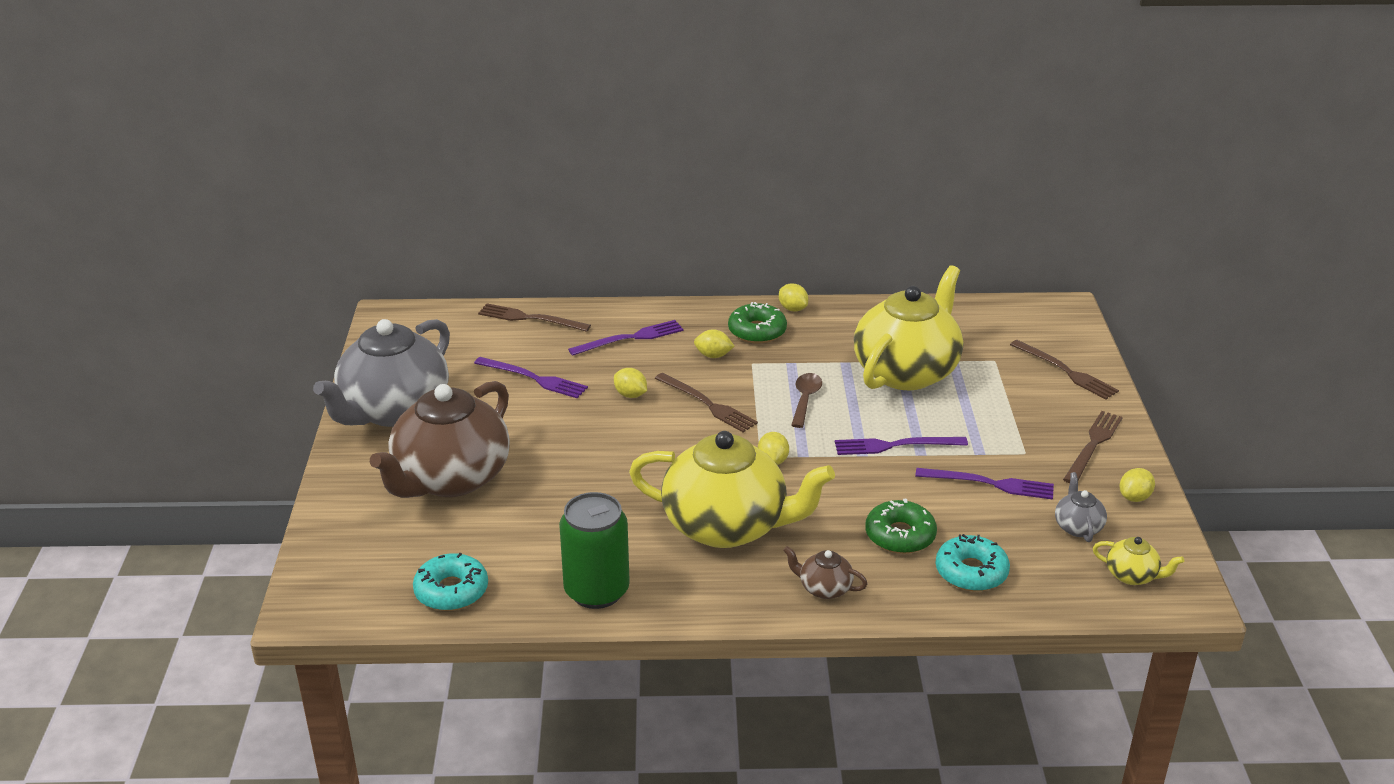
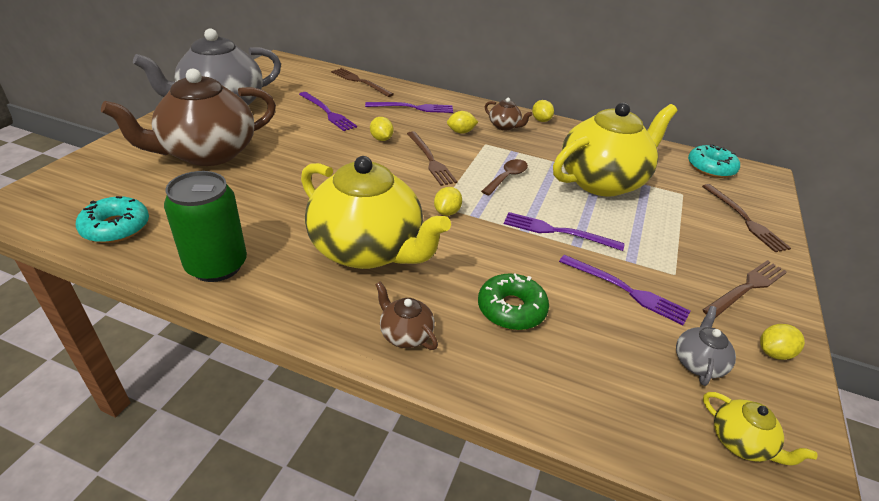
camera: 20 degrees right, 5 degrees up
(713, 355) = (461, 132): yellow lemon -> yellow lemon turned 45 degrees counterclockwise
(757, 331) = (504, 126): green donut -> brown teapot
(971, 572) = (559, 371): turquoise donut -> turquoise donut (710, 168)

